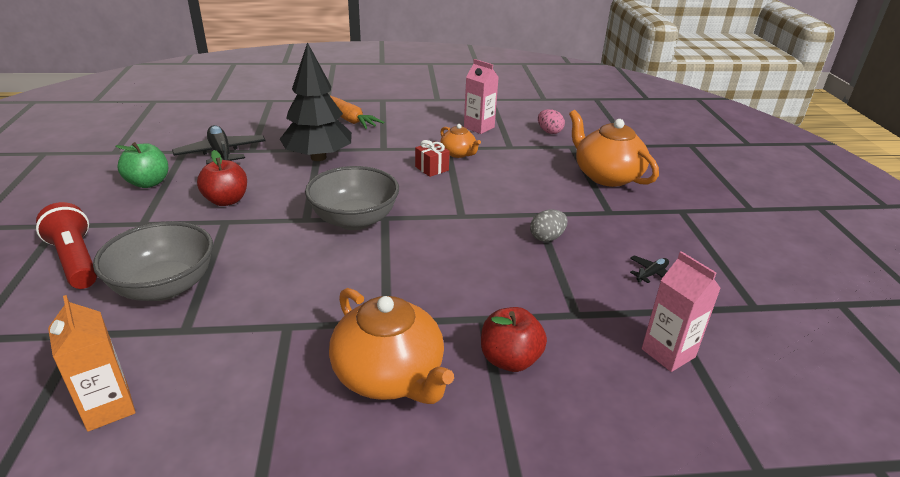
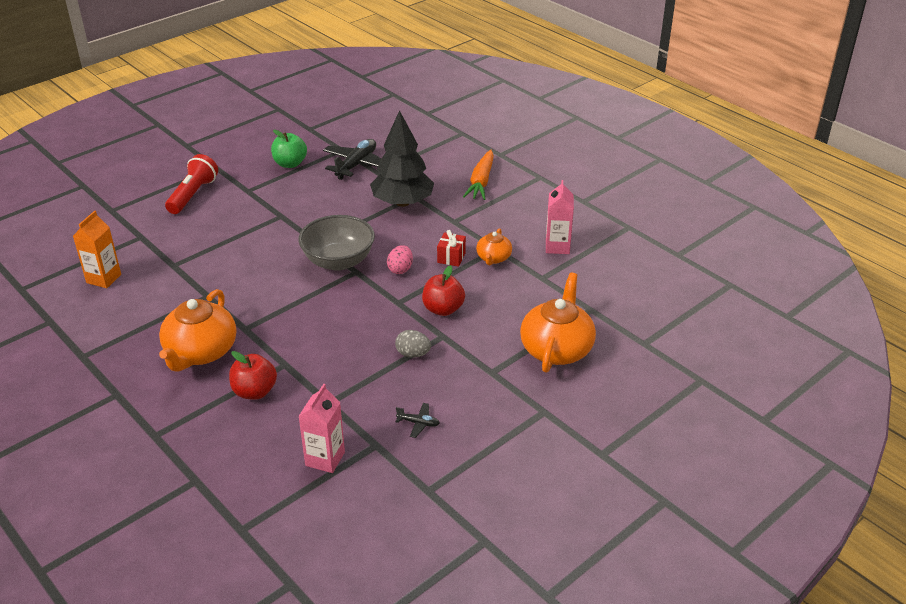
camera: 55 degrees right, 5 degrees up
(164, 287) = (200, 236): grey bowl -> none
(226, 200) = (304, 202): red apple -> red apple (443, 309)
(549, 132) = (604, 286): pink egg -> pink egg (400, 269)

